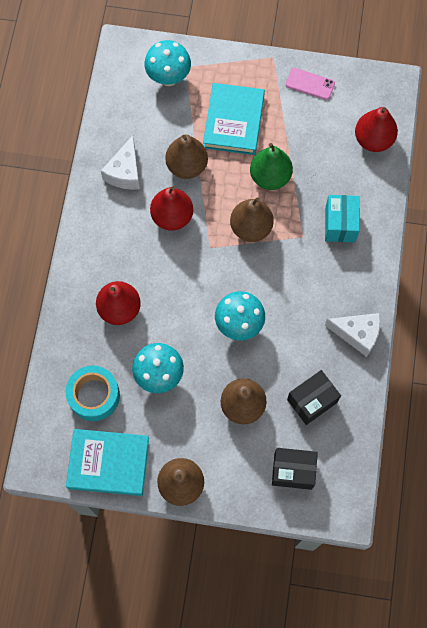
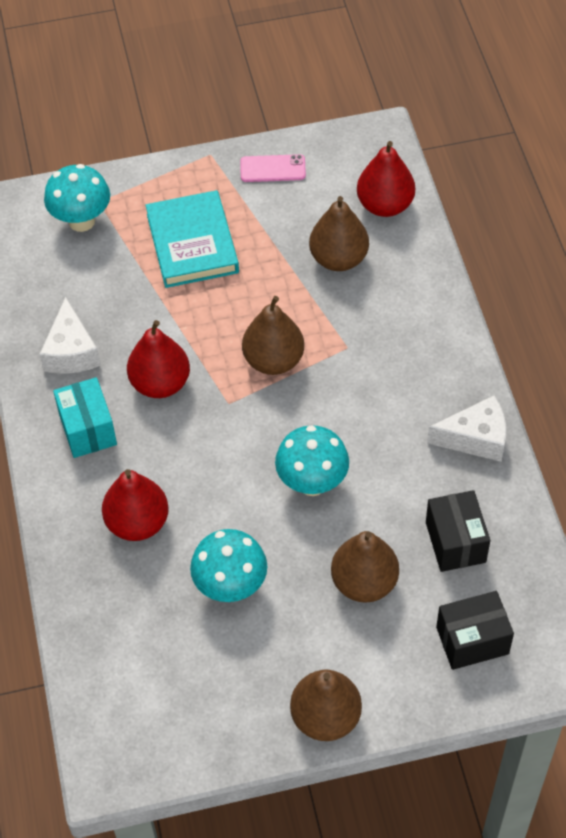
camera: 20 degrees left, 15 degrees down
(94, 396) = (150, 648): turquoise tape -> none
(108, 463) = (209, 729): turquoise book -> none
(187, 166) = (153, 316): brown pear -> brown pear (338, 259)
(270, 177) = (271, 292): green pear -> none
(312, 401) = (455, 542): black box -> black box turned 45 degrees counterclockwise
(340, 224) = (389, 316): turquoise box -> turquoise box (88, 429)

